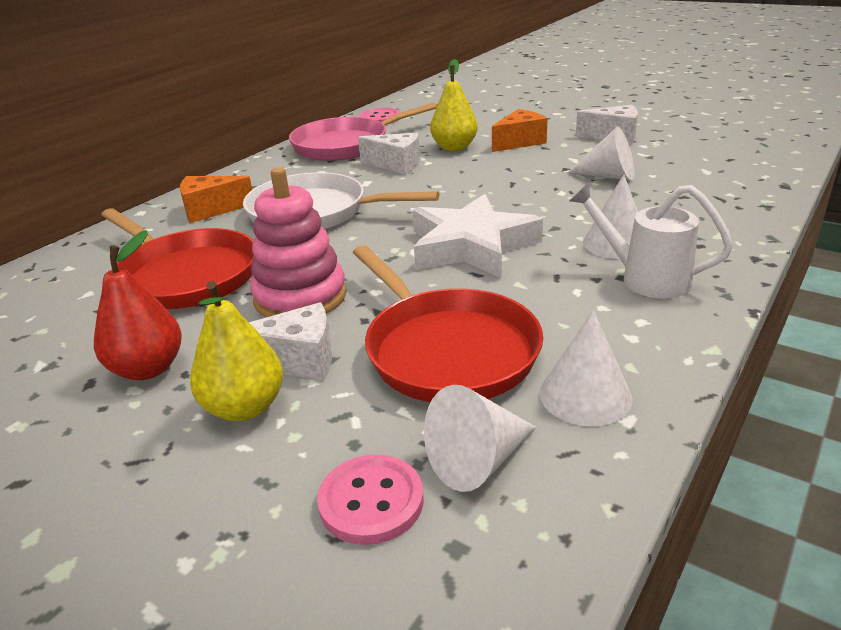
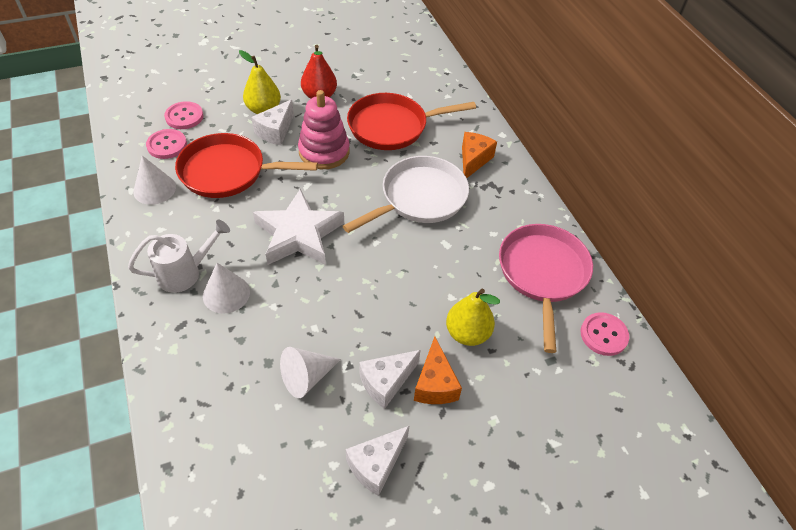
camera: 120 degrees right, 20 degrees up
(396, 165) = (464, 276): white cheese -> white cheese (386, 382)
(478, 460) = (167, 145): white cone -> pink button

